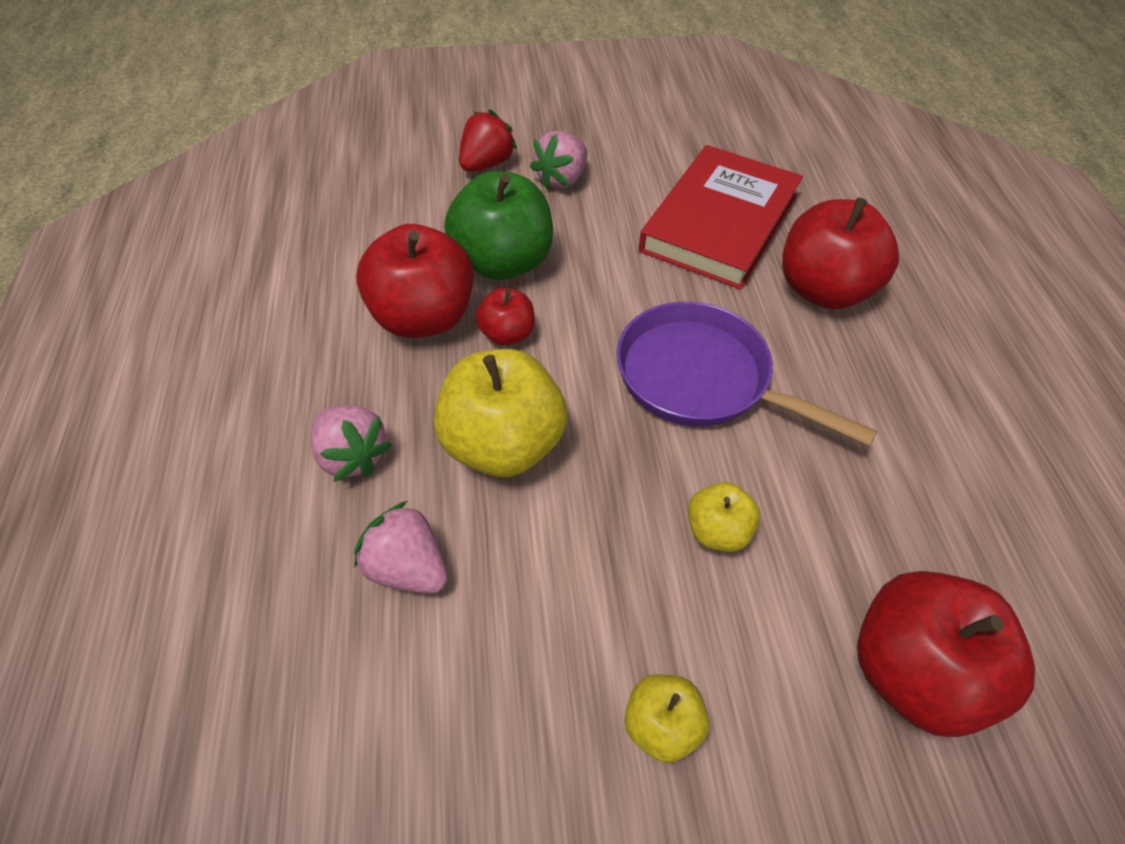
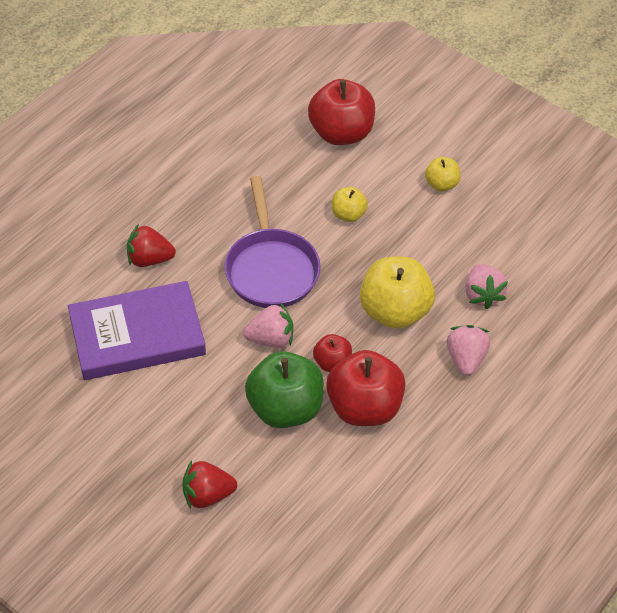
camera: 135 degrees left, 0 degrees up
(561, 179) = (178, 441): pink strawberry -> pink strawberry (270, 339)
(719, 223) = (137, 335): red book -> purple book
(824, 290) = (149, 259): red apple -> red strawberry

